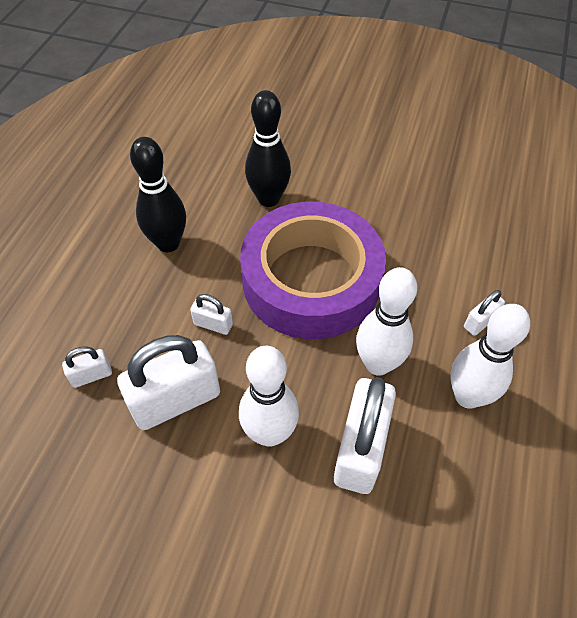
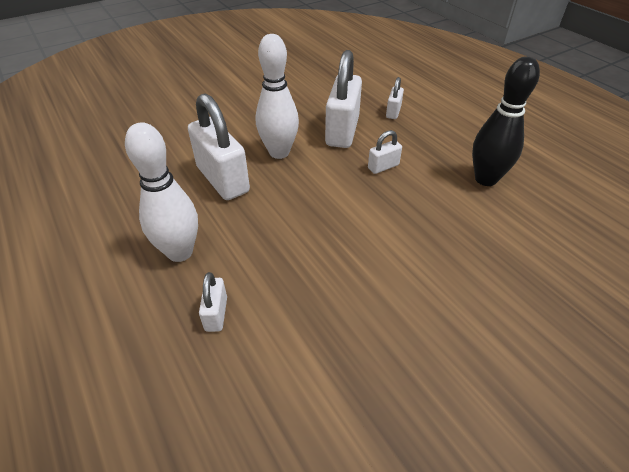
camera: 130 degrees right, 10 degrees down
(268, 199) = (501, 263): black bowling pin -> none
(311, 280) = (374, 234): purple tape -> none
(378, 364) = (262, 223): white bowling pin -> none

